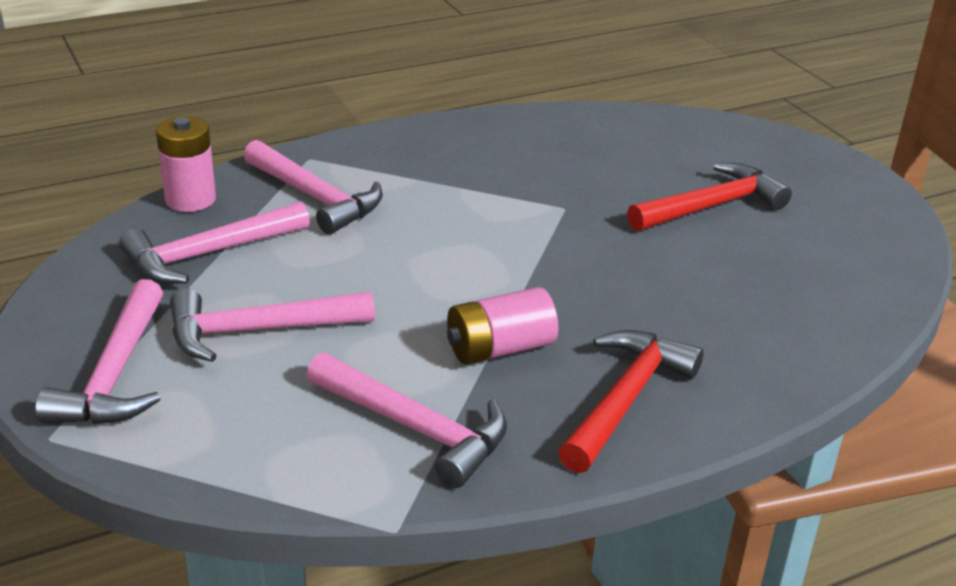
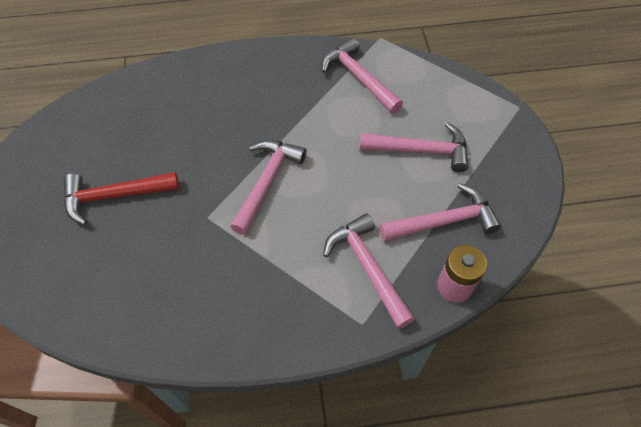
camera: 160 degrees left, 25 degrees up
(115, 374) = (493, 137): pink hammer -> pink hammer (267, 182)
(500, 349) = (303, 112): pink battery -> none
(625, 399) = (261, 72): red hammer -> none

